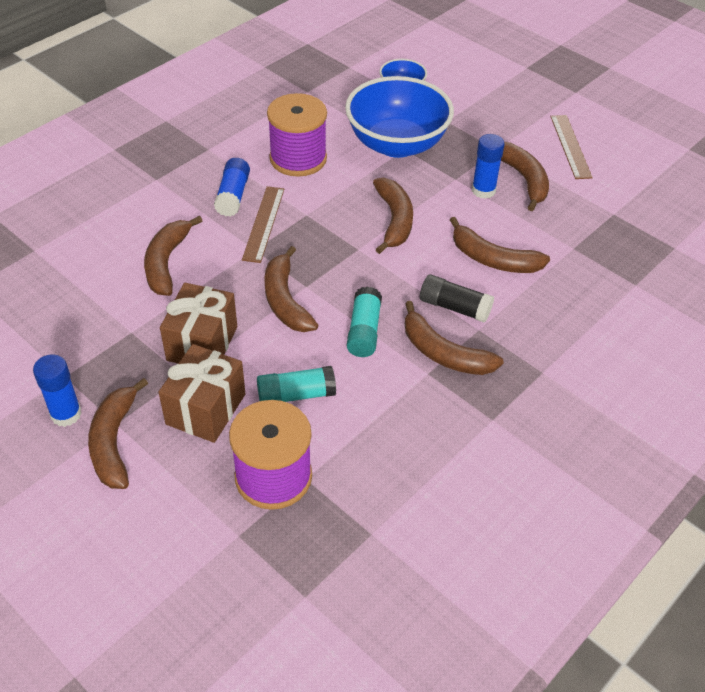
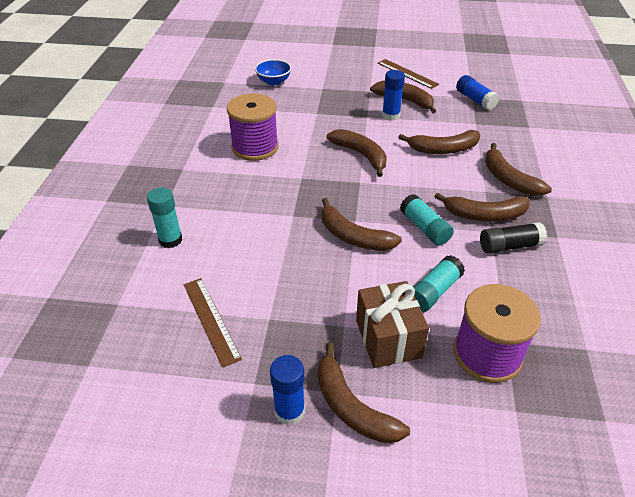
camera: 35 degrees left, 5 degrees down
(127, 215) = (170, 240): none -> turquoise glue stick
(166, 262) = (239, 256): brown banana -> brown banana (508, 179)
(202, 343) = (331, 296): brown gift -> none
(233, 196) = (237, 190): blue glue stick -> blue glue stick (475, 100)
(263, 223) = (279, 196): brown ruler -> brown ruler (211, 320)
(397, 144) = (308, 112): blue bowl -> none
(454, 307) = (457, 186): black glue stick -> black glue stick (509, 246)

